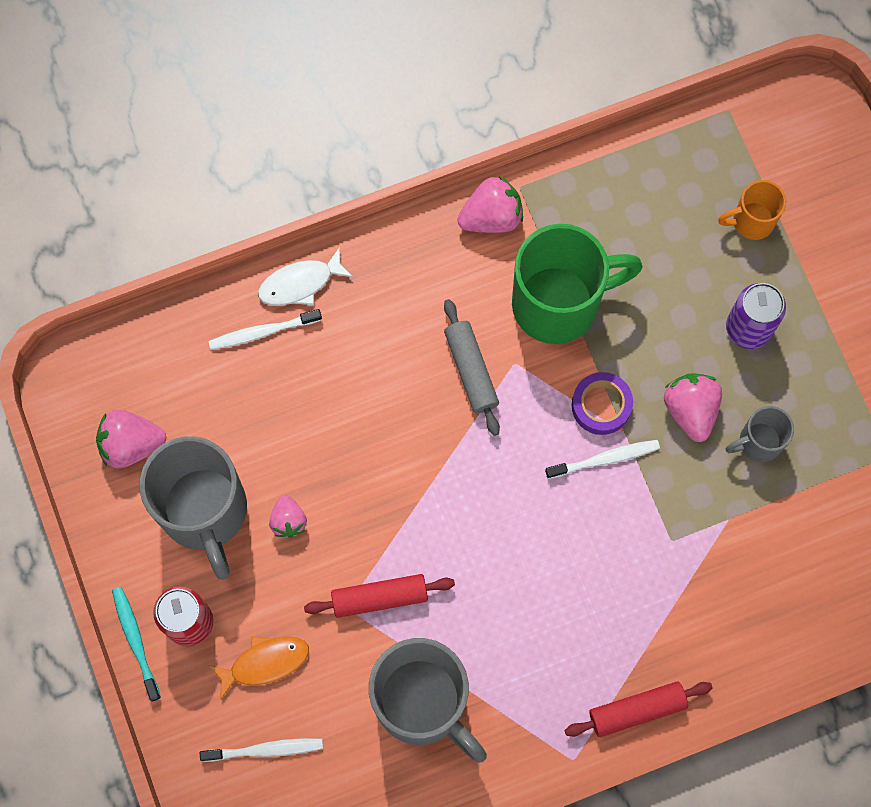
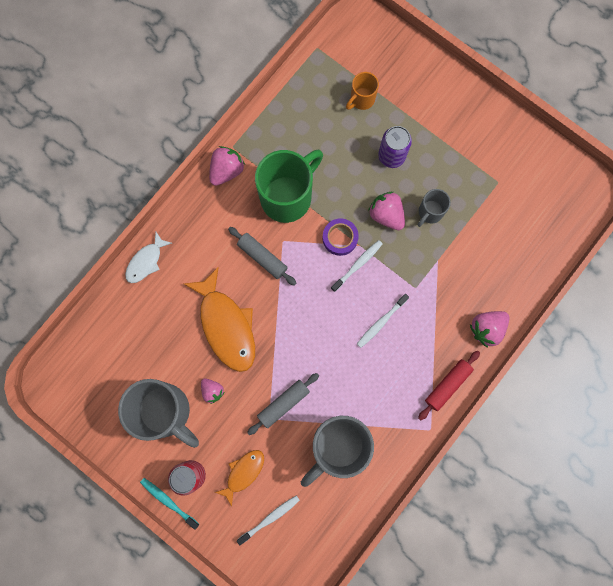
camera: 30 degrees left, 5 degrees up
(131, 444) = (105, 398): pink strawberry -> pink strawberry (487, 328)
(262, 332) = (141, 299): white toothbrush -> white toothbrush (381, 322)
(362, 439) = (226, 325): none -> orange fish
(379, 597) = (283, 403): red rolling pin -> grey rolling pin
(423, 703) = (337, 445): grey mug -> grey mug turned 120 degrees clockwise

